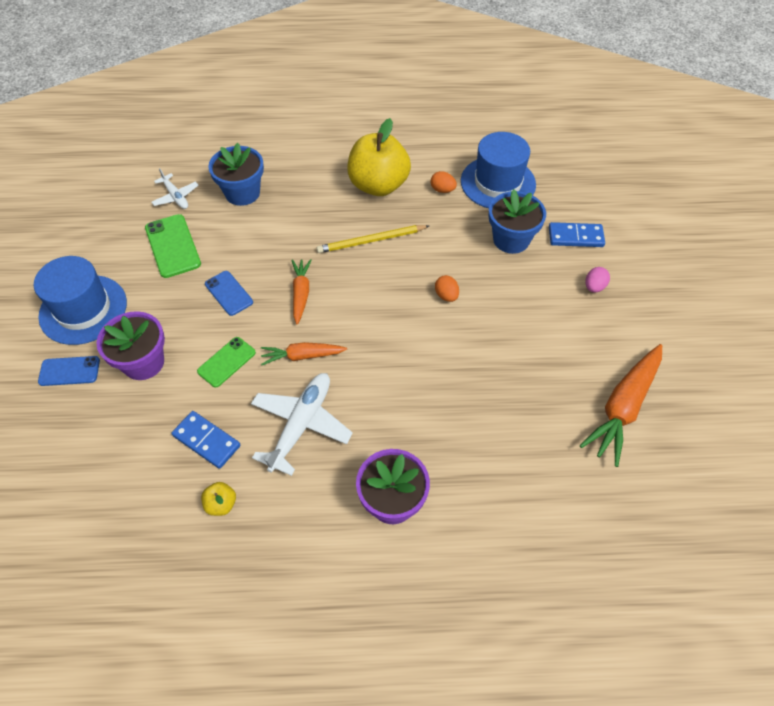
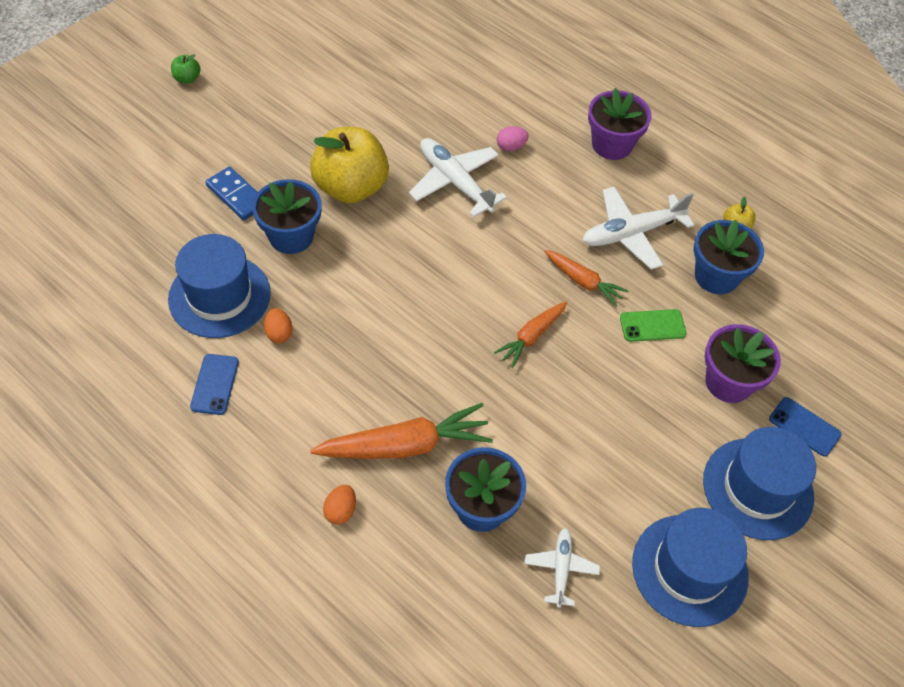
camera: 140 degrees left, 0 degrees up
(102, 241) = (689, 569): none -> blue hat
(173, 246) = (614, 495): green phone -> none
(206, 441) = (716, 276): blue domino -> blue flower pot
(229, 293) = (598, 391): blue phone -> blue phone (215, 384)
(371, 241) = (412, 336): yellow pencil -> none
(378, 185) = (332, 392): yellow apple -> yellow apple (351, 187)
(446, 295) = (410, 236): orange egg -> orange egg (340, 511)
(466, 358) = (455, 182): none -> white plane
(594, 287) = (287, 152): pink egg -> pink egg (511, 147)
(623, 408) = (391, 78): orange carrot -> orange carrot (405, 445)
(731, 282) = (187, 79): none -> green apple

